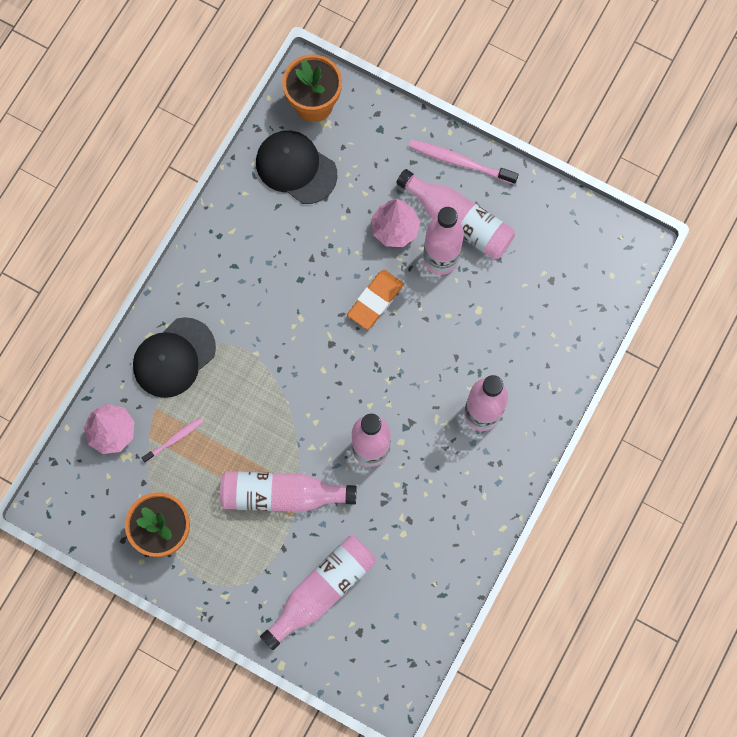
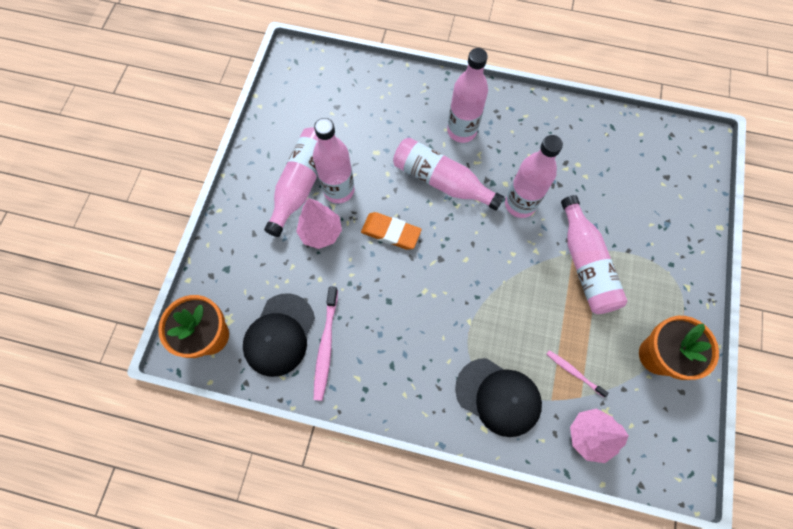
camera: 105 degrees left, 5 degrees down
(322, 590) = (648, 211): pink bottle -> pink bottle (441, 181)
(459, 162) = (246, 195): pink toothbrush -> pink toothbrush (326, 346)

